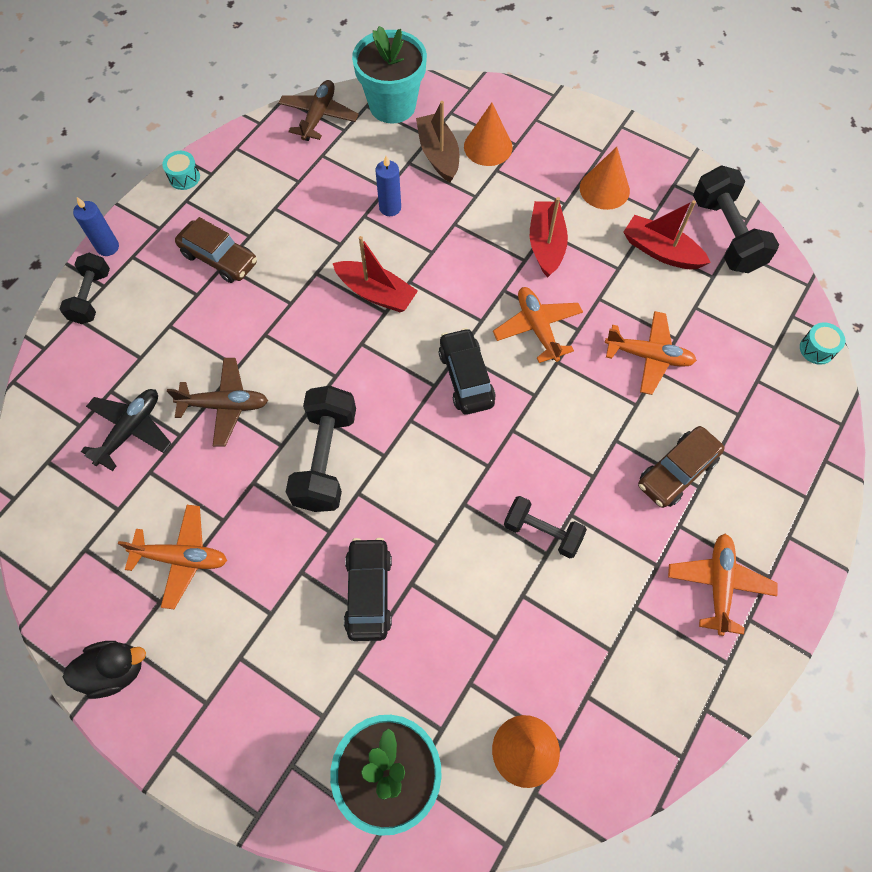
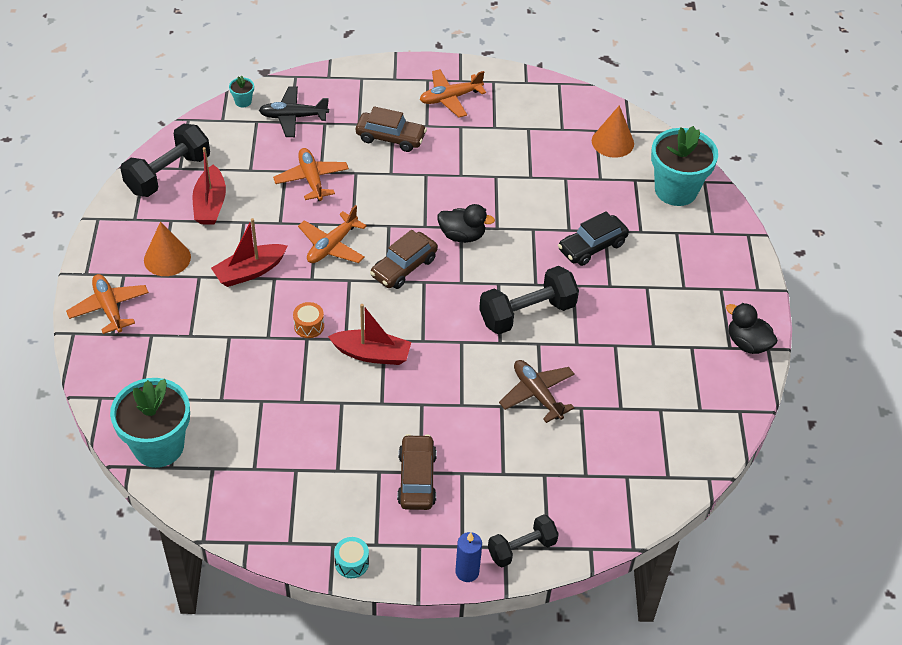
camera: 125 degrees left, 15 degrees down
(130, 430) = (603, 440): black plane -> black plane (293, 117)
(182, 558) = (657, 352): orange plane -> orange plane (109, 308)
(319, 116) = (208, 498): brown plane -> none
(376, 293) = (372, 354): red boat -> red boat turned 105 degrees clockwise
(390, 208) = (280, 387): blue candle -> none
(438, 155) = (198, 382): brown boat -> none
(445, 260) = (309, 326): none -> orange drum
(466, 377) = (404, 267): black car -> brown car
(475, 459) = (462, 235): none -> black duck
(488, 147) = (167, 352): orange cone -> none
(542, 532) = (483, 183): black dumbbell -> none
(817, 349) = (243, 101): turquoise drum -> turquoise flower pot

